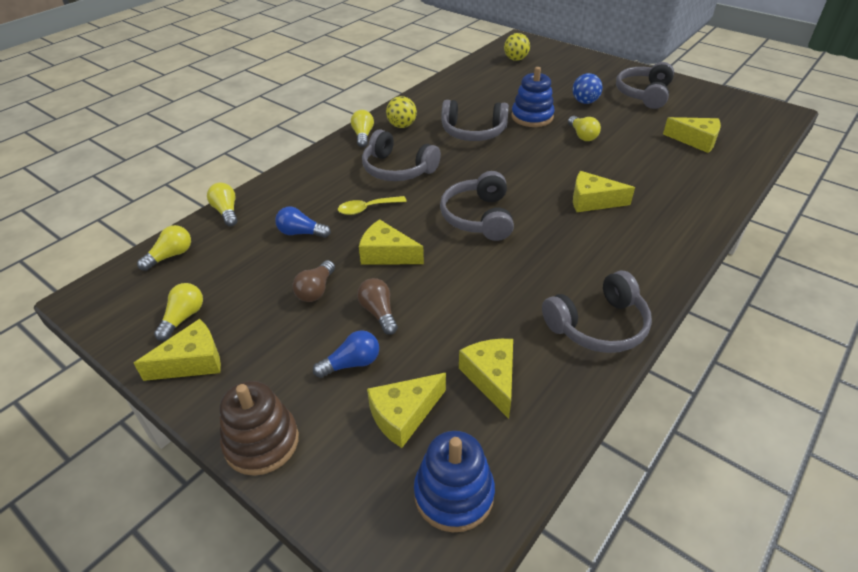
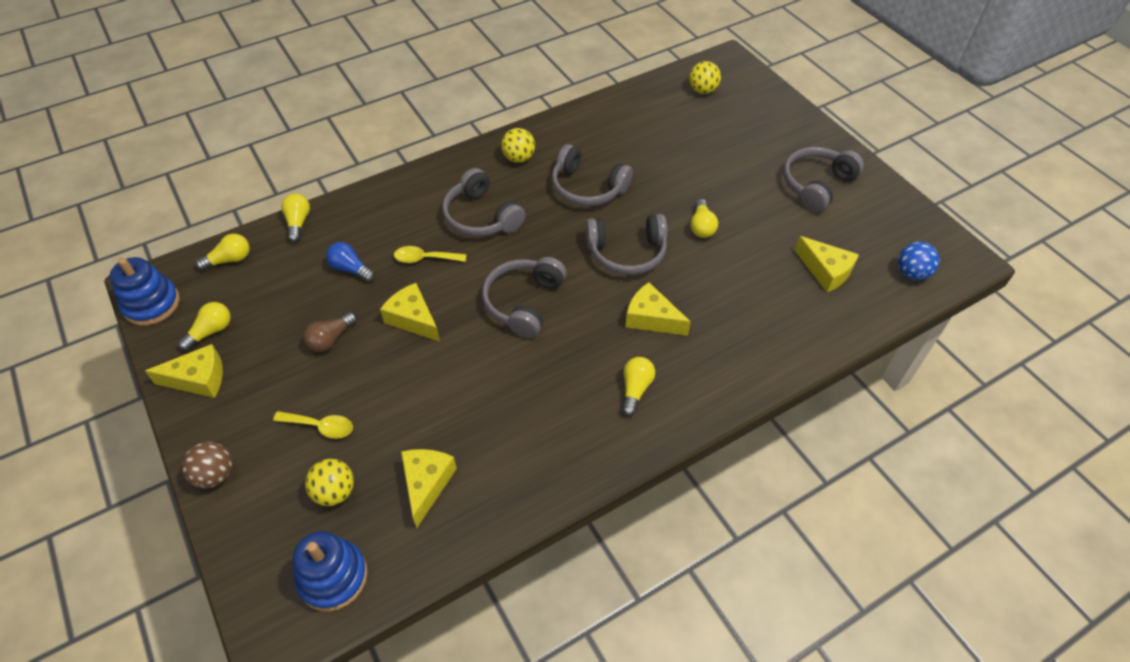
camera: 20 degrees right, 10 degrees up
(261, 442) = (215, 475): brown stacking toy -> brown ball
(352, 363) = (320, 426): blue light bulb -> yellow spoon
(363, 136) = (472, 161): yellow light bulb -> yellow light bulb (635, 389)
(379, 313) = (371, 382): brown light bulb -> none
(404, 415) = (335, 492): yellow cheese -> yellow ball
(532, 117) = (664, 184): blue stacking toy -> blue stacking toy (151, 304)
(585, 102) = (738, 178): blue ball -> blue ball (911, 273)
(598, 325) = (556, 465): grey headphones -> grey headphones (627, 253)

